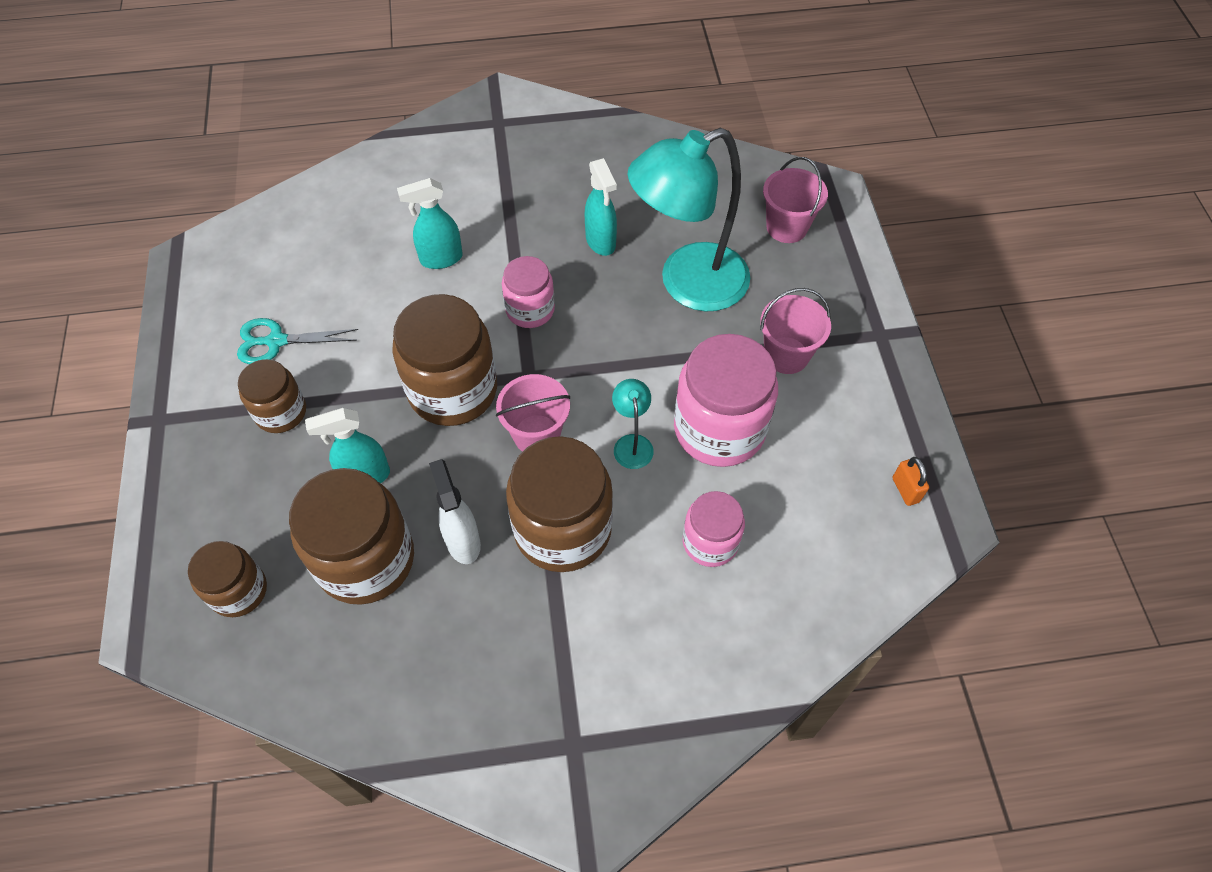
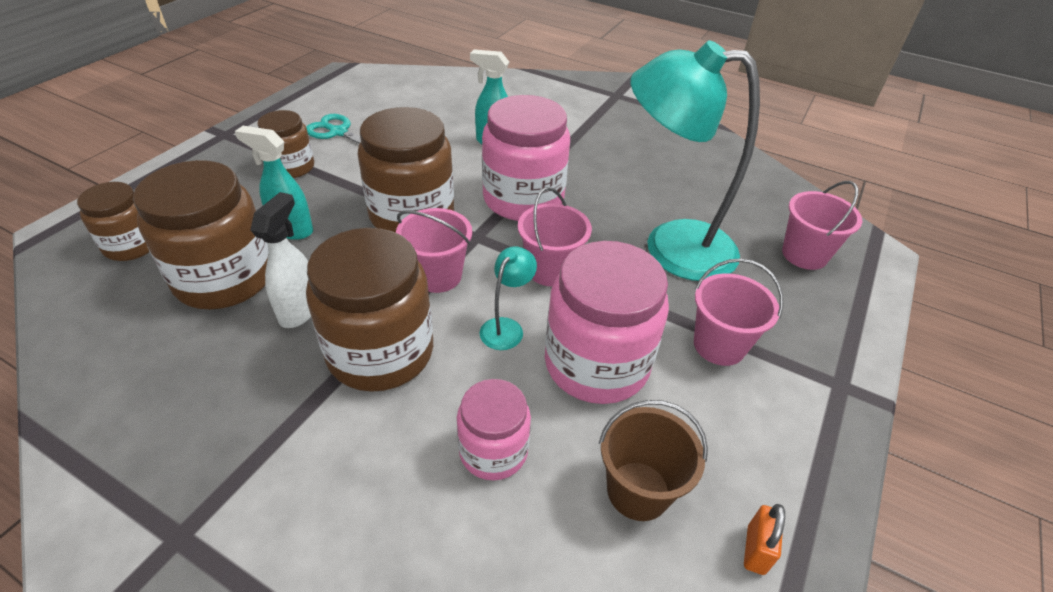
camera: 35 degrees right, 15 degrees down
(530, 310) = (523, 199): pink jar -> pink jar, size x1.74
(601, 242) = (623, 187): turquoise spray bottle -> none
(617, 369) = (550, 270): none -> pink bucket
(817, 502) = (638, 490): none -> brown bucket

